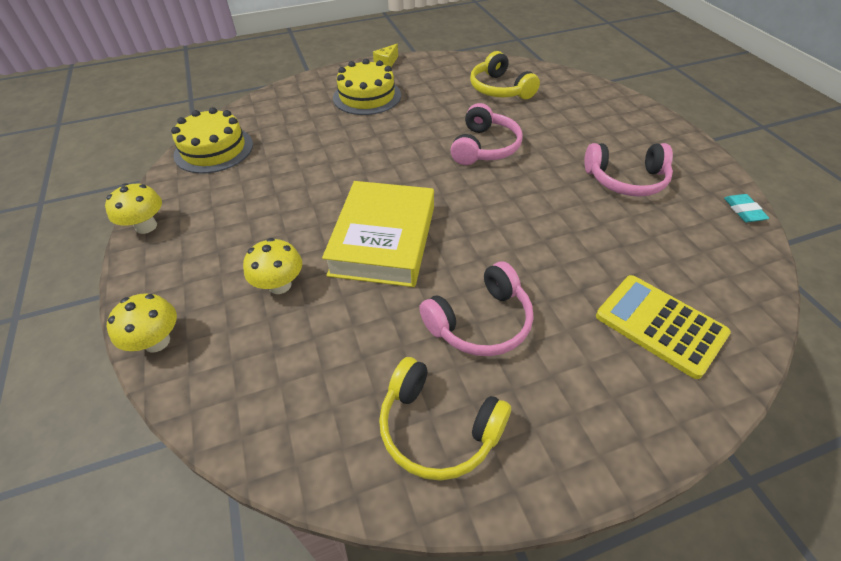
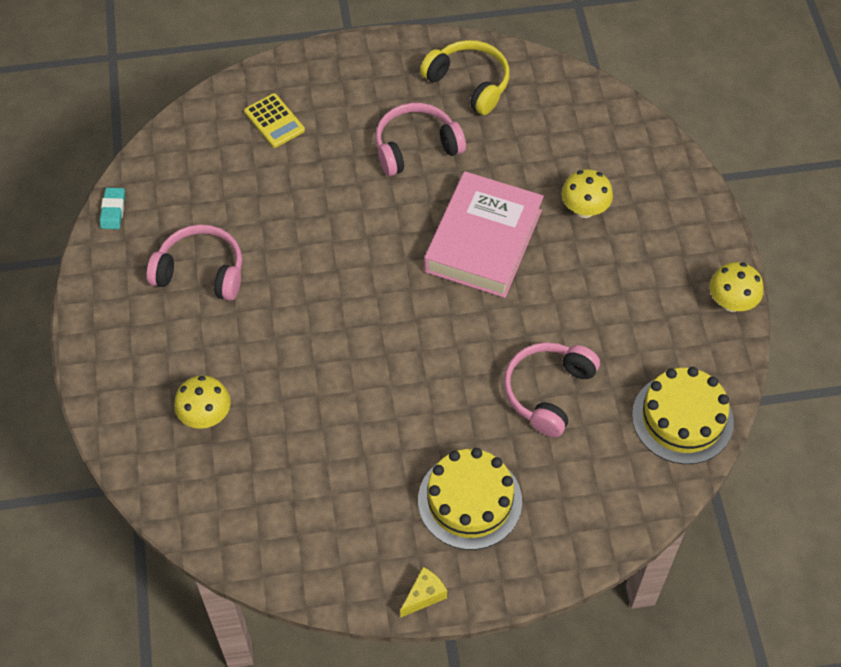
camera: 170 degrees left, 10 degrees up
(157, 341) = (683, 176): yellow mushroom -> yellow mushroom (206, 416)
(383, 240) = (483, 241): yellow book -> pink book
(485, 147) = (336, 355): pink headphones -> pink headphones (548, 391)
(500, 89) = (267, 478): yellow headphones -> none
(660, 325) = (274, 121): yellow calculator -> yellow calculator, size x0.65

